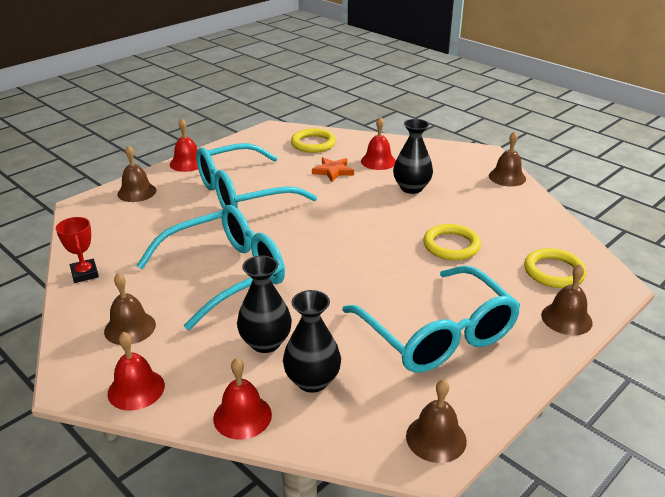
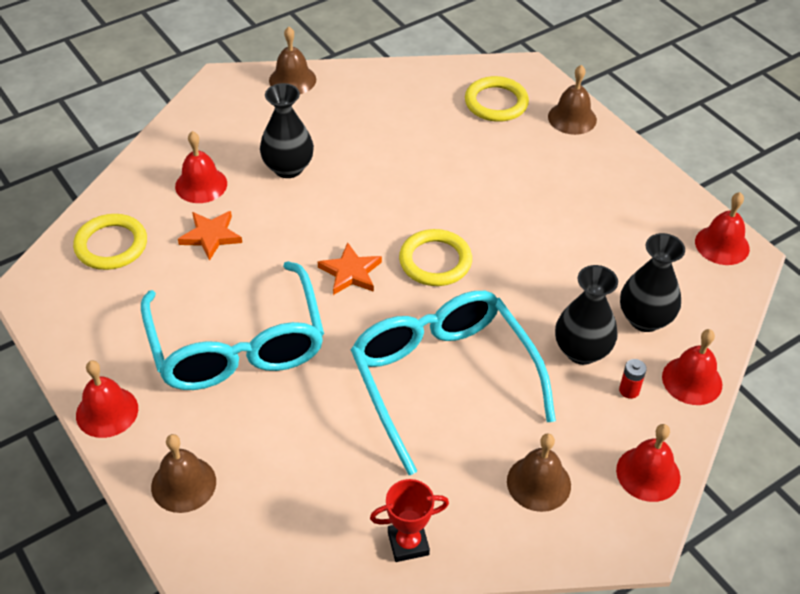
camera: 80 degrees left, 15 degrees up
(225, 374) = (629, 390): none -> red battery
(318, 224) = (351, 272): none -> orange star
(436, 333) = (583, 212): turquoise glasses -> none
(436, 438) = (722, 245): brown bell -> red bell
(451, 245) = (430, 164): yellow ring -> yellow ring (435, 261)

